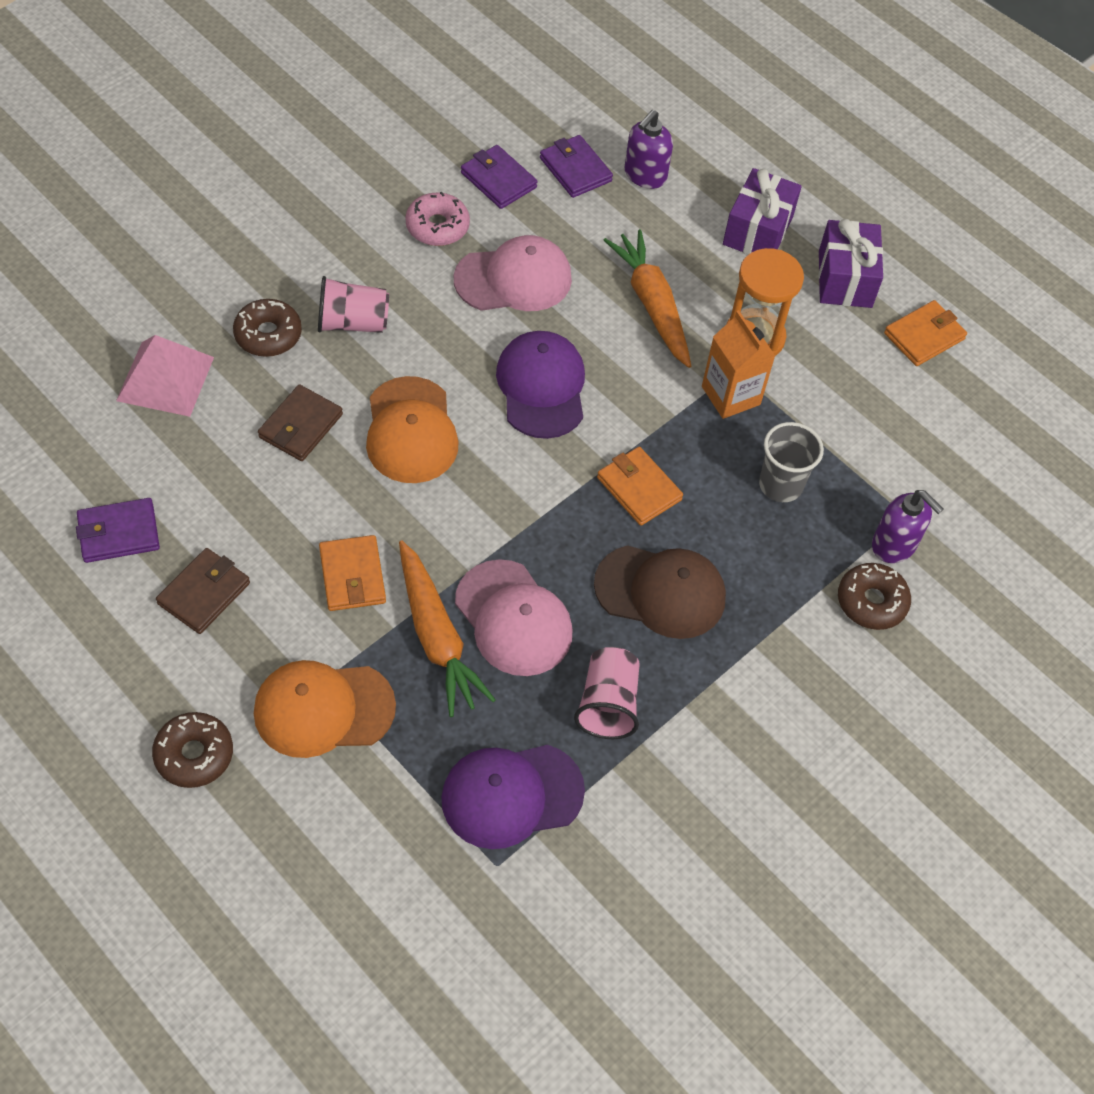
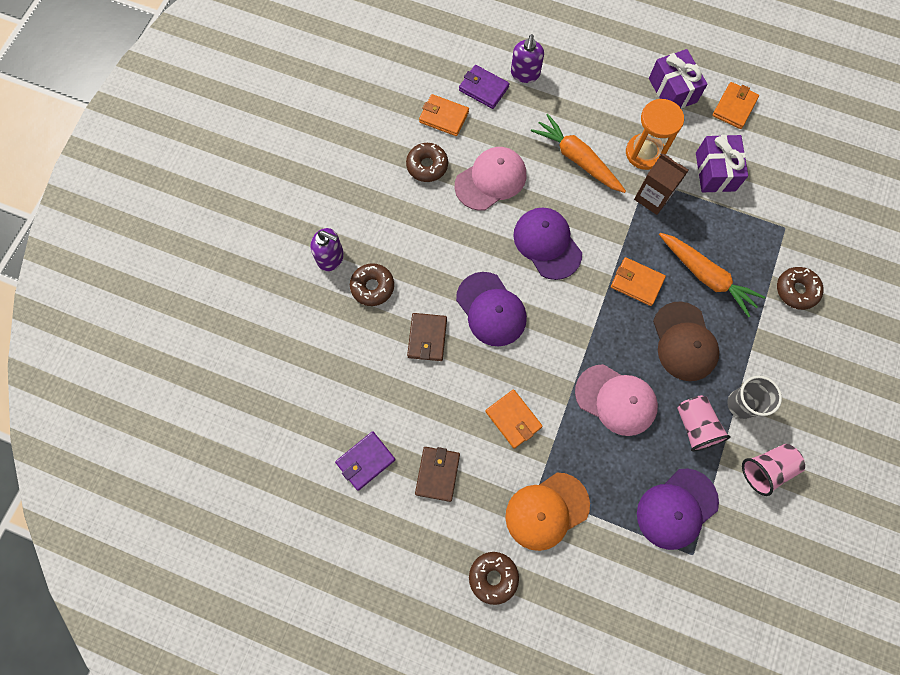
camera: 20 degrees left, 15 degrees up
(165, 378) = (330, 346): pink pyramid -> none
(353, 323) = (416, 254): pink cup -> pink cup (766, 469)
(411, 431) = (491, 309): orange cap -> purple cap
(436, 636) = (581, 433): orange carrot -> orange carrot (706, 276)
(437, 226) = (427, 166): pink donut -> brown donut
(498, 180) = (444, 117): purple wallet -> orange wallet
(660, 591) = (684, 342): brown cap -> brown cap turned 90 degrees clockwise
(731, 395) = (652, 197): orange carton -> brown carton
(758, 230) = (608, 81): purple gift -> purple gift (715, 172)
(780, 485) = (710, 241): grey cup -> grey cup (741, 404)
(894, 545) = (789, 249): purple soap dispenser -> purple soap dispenser (331, 258)

